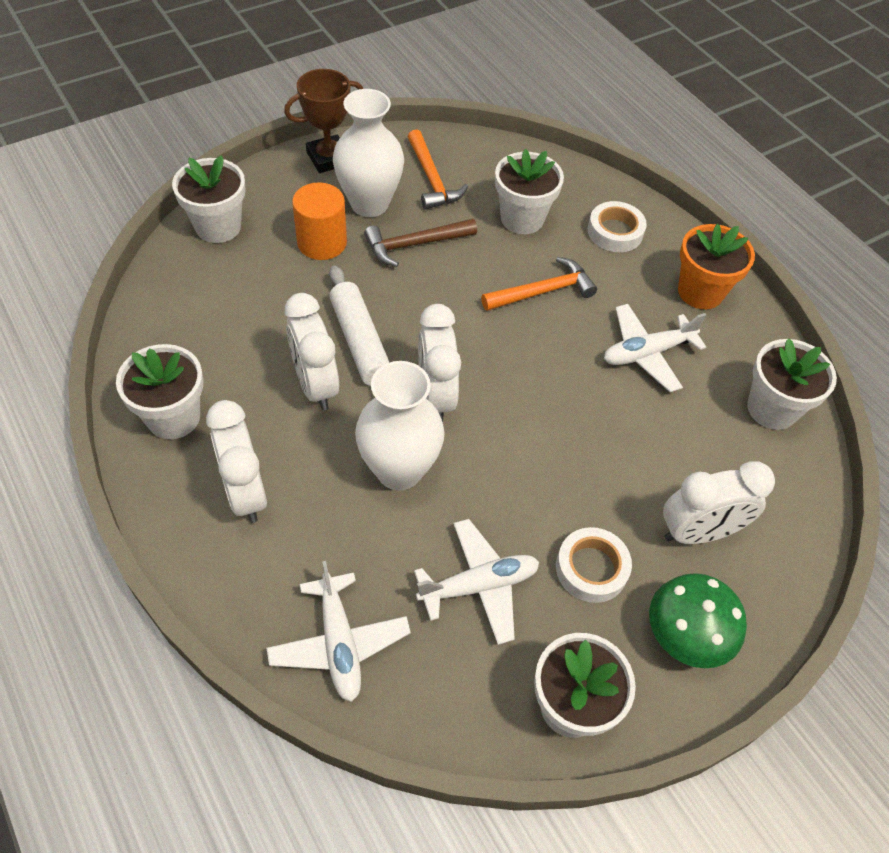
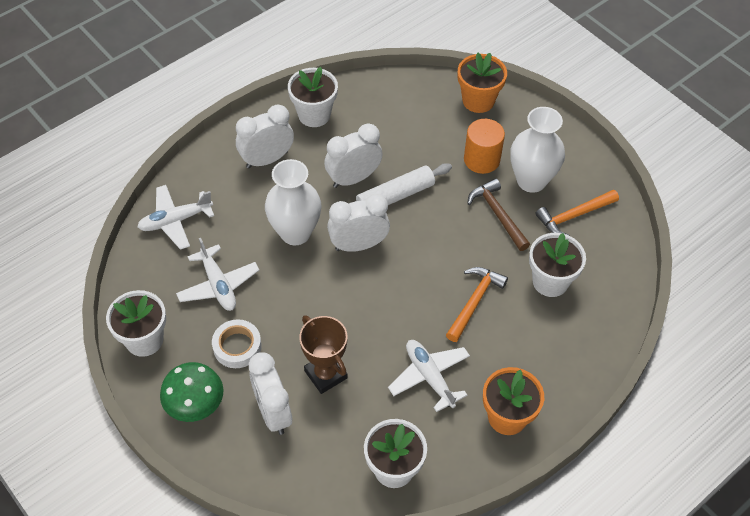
camera: 85 degrees right, 0 degrees up
(218, 226) = (478, 100): white flower pot -> orange flower pot
(328, 158) = (571, 148): brown trophy -> brown trophy (325, 374)
(542, 291) = (474, 302): orange hammer -> orange hammer turned 120 degrees counterclockwise
(615, 232) = (558, 350): white tape -> none

